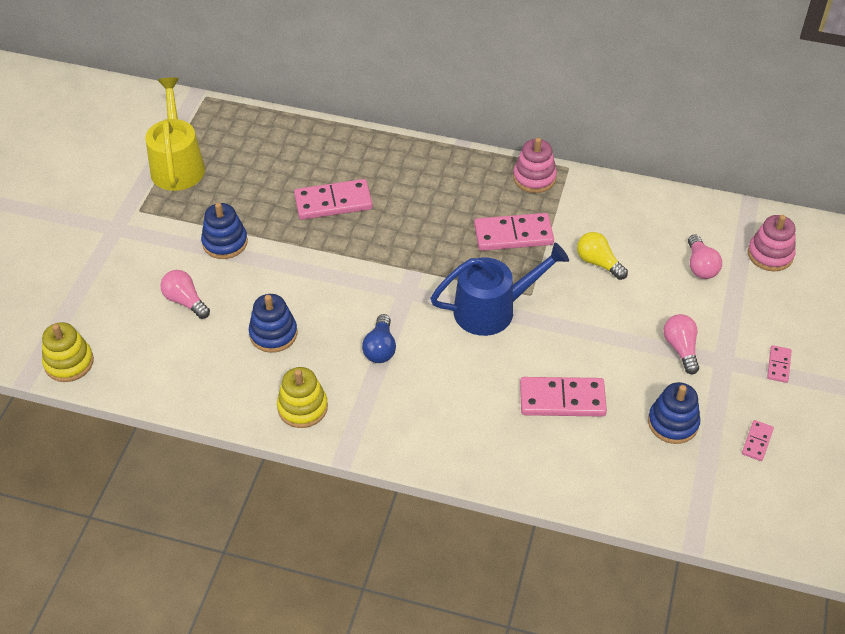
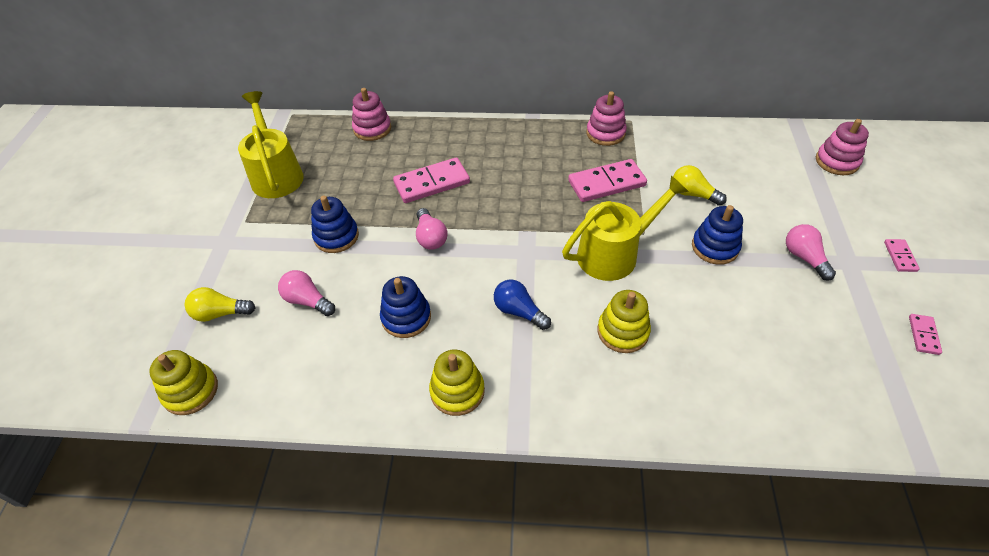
camera: 10 degrees left, 0 degrees up
(103, 298) = (220, 313): none -> yellow light bulb
(287, 129) = (372, 129): none -> pink stacking toy
(380, 348) = (519, 311): blue light bulb -> blue light bulb turned 135 degrees clockwise
(471, 384) = (623, 331): none -> yellow stacking toy
(493, 309) = (615, 253): blue watering can -> yellow watering can
(562, 399) = (718, 329): pink domino -> none
(673, 423) = (834, 332): blue stacking toy -> blue stacking toy (715, 247)
(700, 266) = (783, 181): pink light bulb -> pink light bulb (430, 237)

